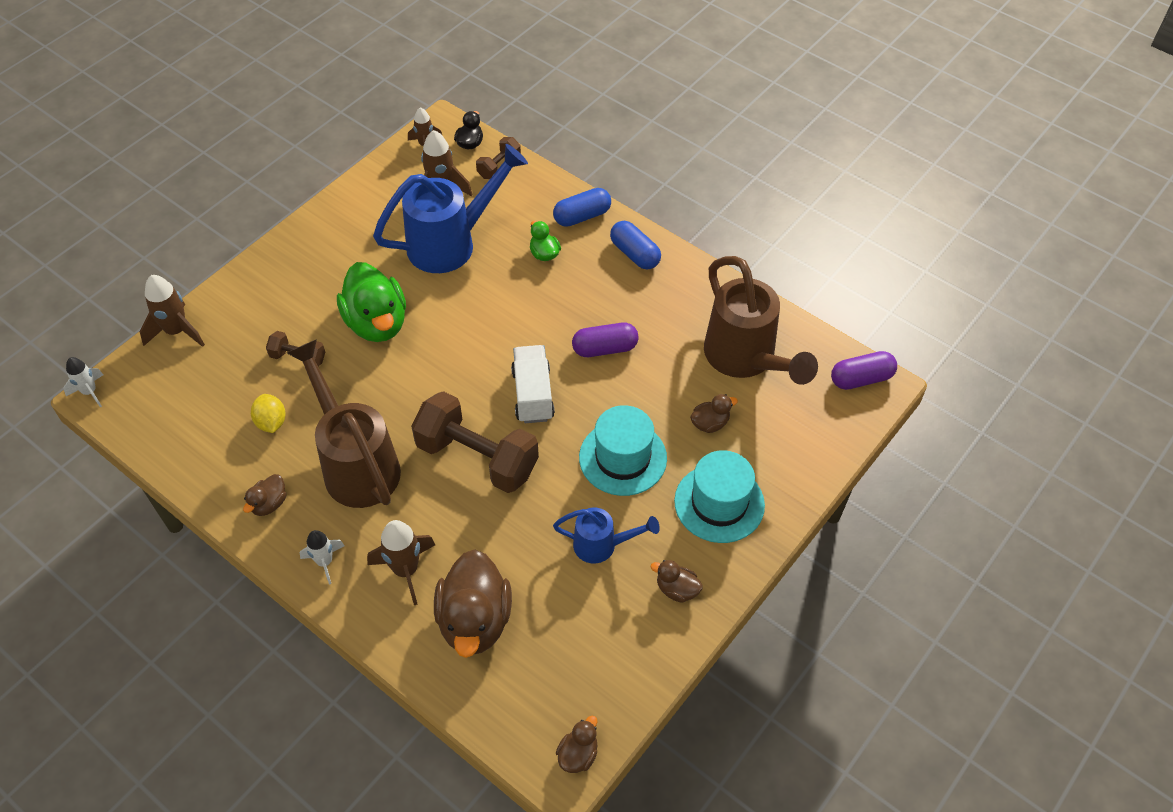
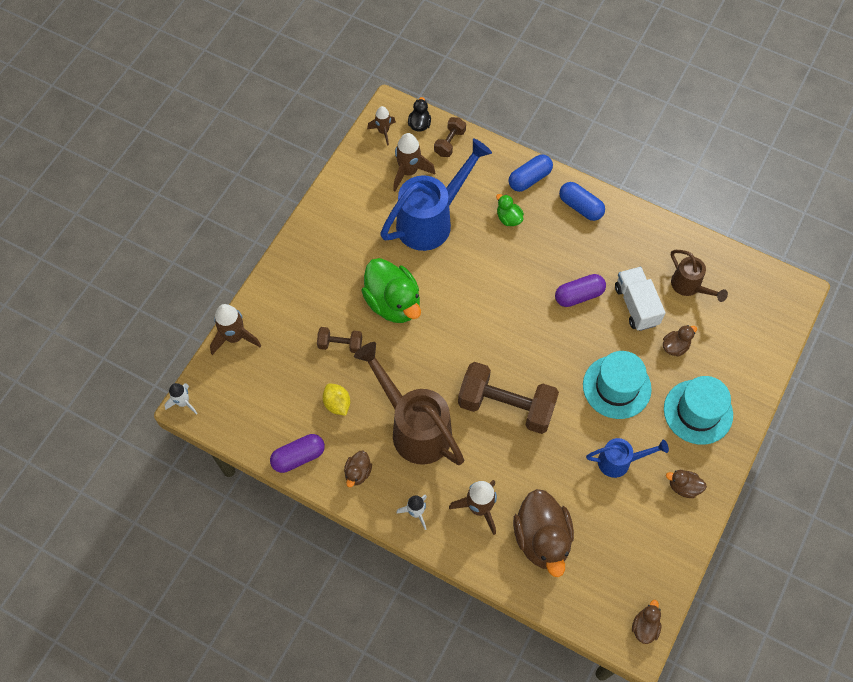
camera: 10 degrees left, 10 degrees up
(532, 395) = (534, 345): white truck -> white truck (636, 305)
(746, 360) = (689, 287): brown watering can -> brown watering can, size x0.53
(861, 379) = (780, 289): purple capsule -> purple capsule (298, 457)

